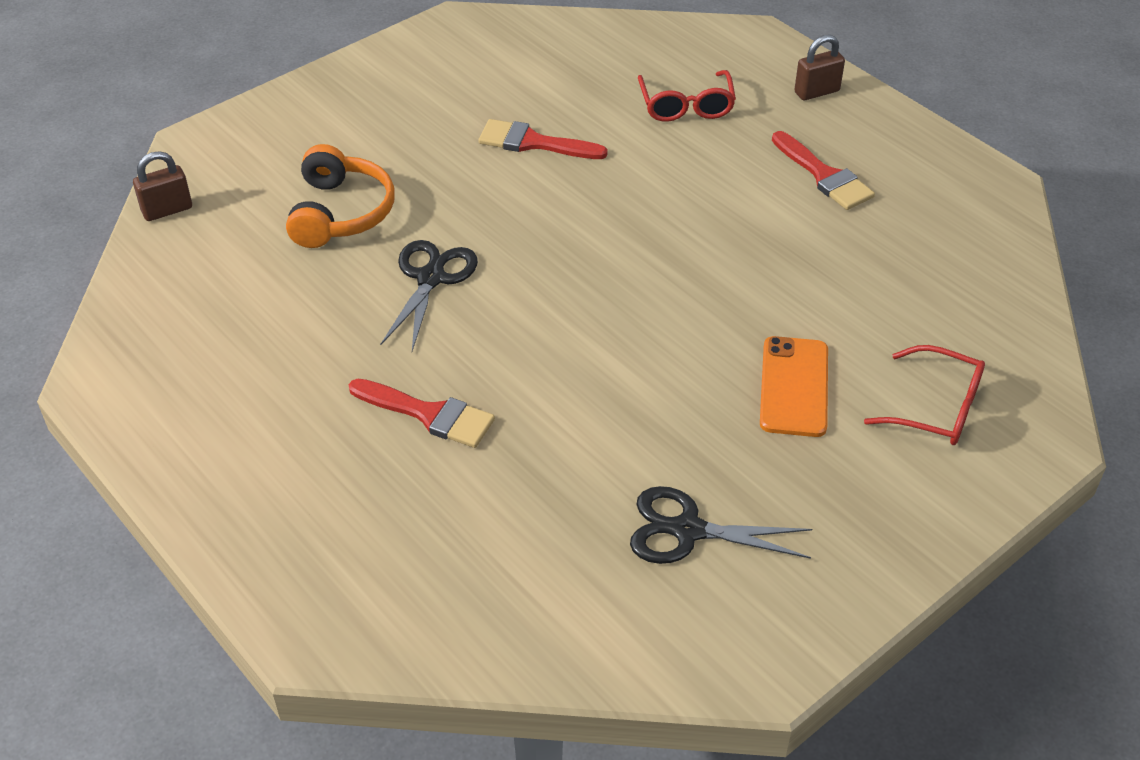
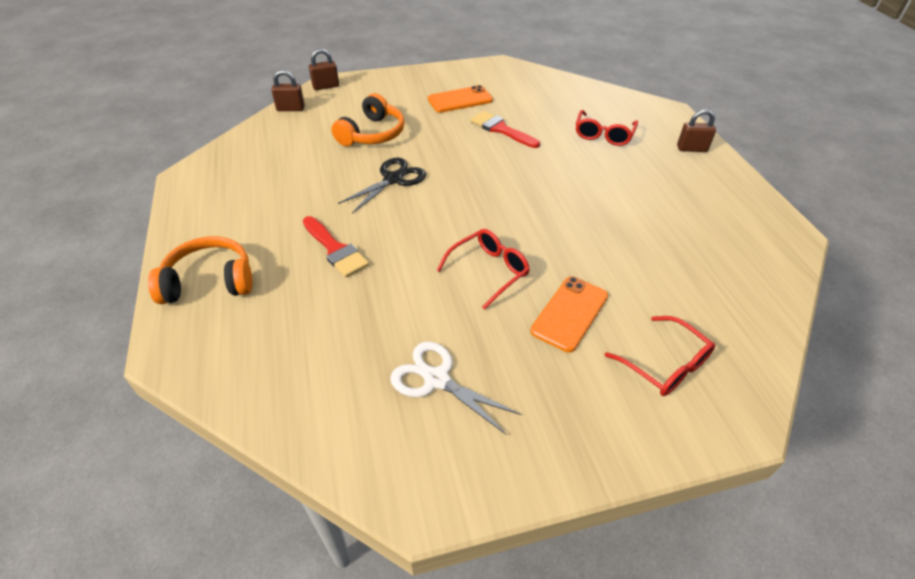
camera: 25 degrees right, 0 degrees up
(193, 150) = (325, 86): none -> brown padlock
(284, 527) = (209, 282): none -> orange headphones
(435, 109) = (460, 100): none -> orange phone
(659, 367) = (489, 271): none -> red glasses
(688, 530) = (436, 379): black scissors -> white scissors
(824, 176) = (668, 195): red brush -> none

